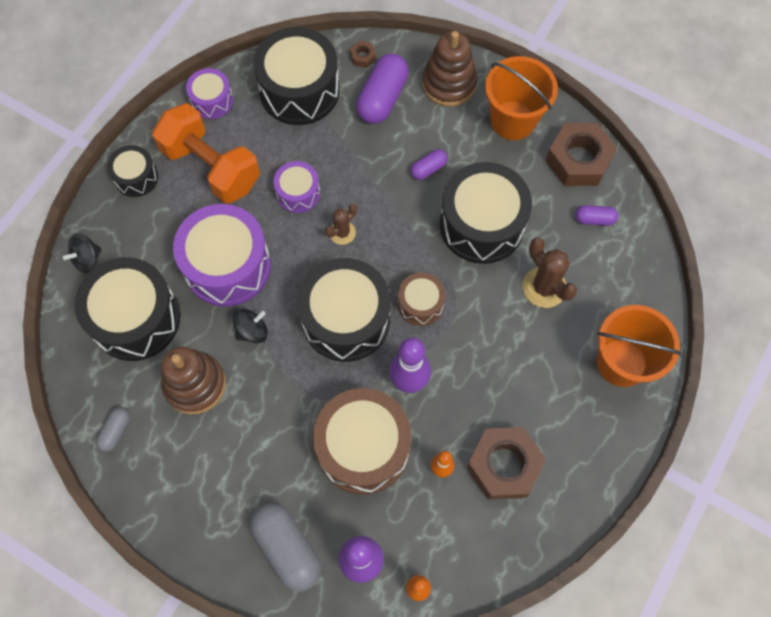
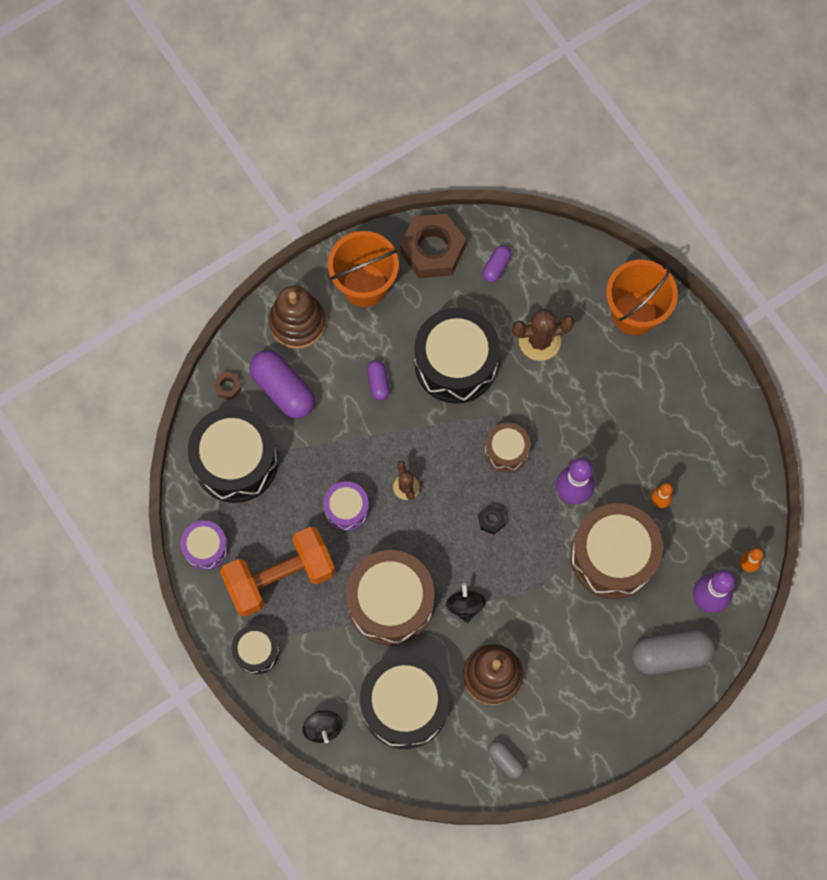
camera: 65 degrees left, 5 degrees up
(227, 266) = (390, 602): purple drum -> brown drum
(346, 319) = (491, 520): black drum -> black nut
(504, 465) = (678, 450): brown nut -> none

